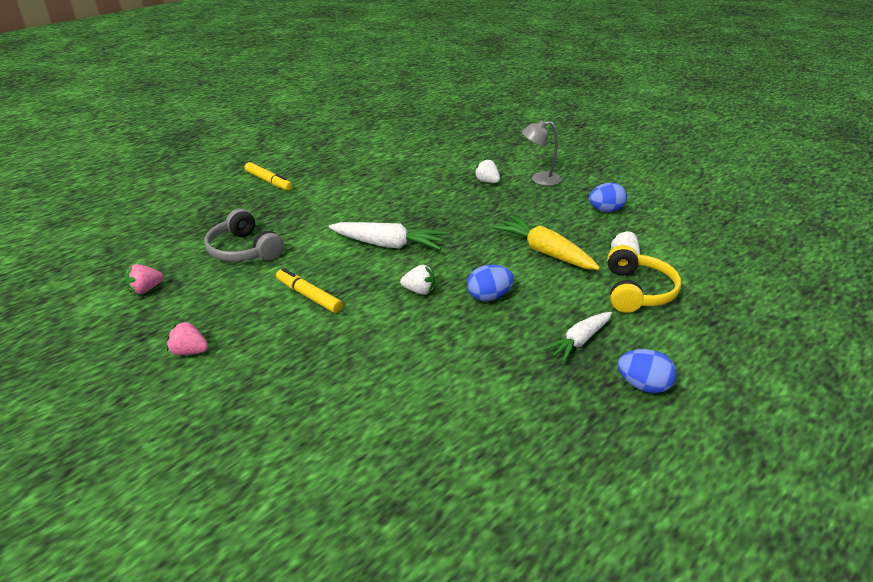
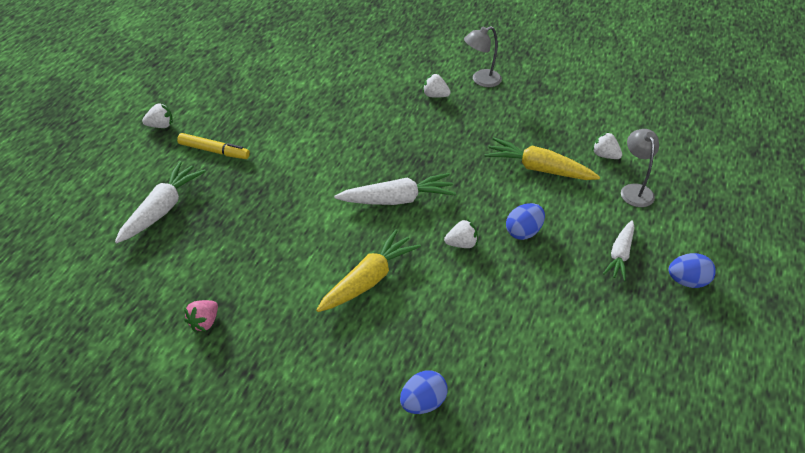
camera: 25 degrees left, 10 degrees up
(189, 352) = (308, 374): pink strawberry -> none
(192, 208) = (161, 209): none -> white carrot
(244, 250) = (262, 246): grey headphones -> none
(245, 159) = (160, 125): none -> white strawberry
(309, 296) = (368, 280): yellow marker -> yellow carrot
(605, 210) = (561, 105): blue egg -> blue egg (422, 403)
(637, 291) = (635, 190): yellow headphones -> grey lamp

